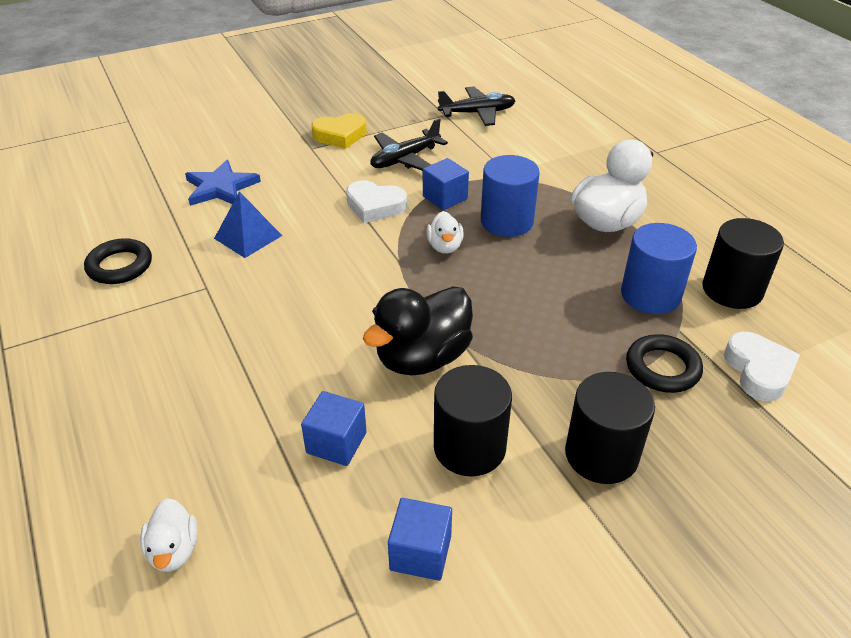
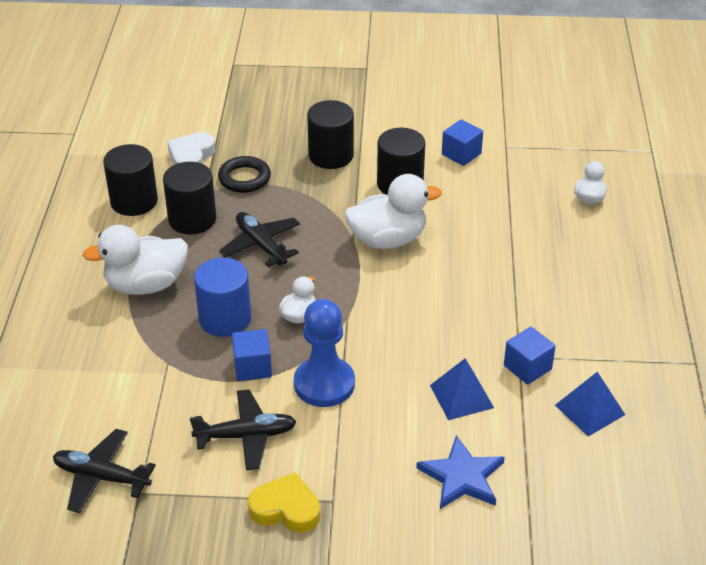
camera: 150 degrees left, 0 degrees up
(120, 266) = (589, 409): black ring -> blue pyramid
(336, 443) = (475, 213): blue cube -> blue cube (527, 367)
(375, 206) = (324, 384): white heart -> blue pawn
(422, 358) = (388, 239): black duck -> white duck
(550, 296) = (261, 245): none -> black plane
(650, 295) = (192, 219): blue cylinder -> black cylinder

